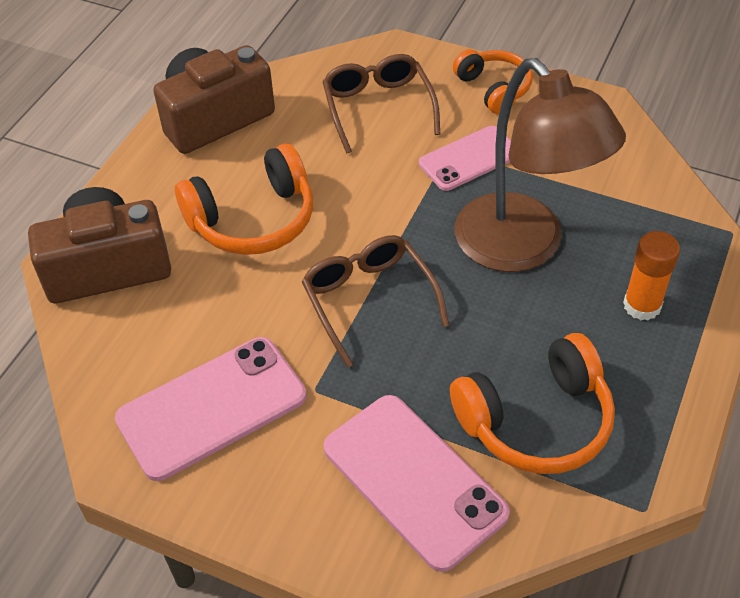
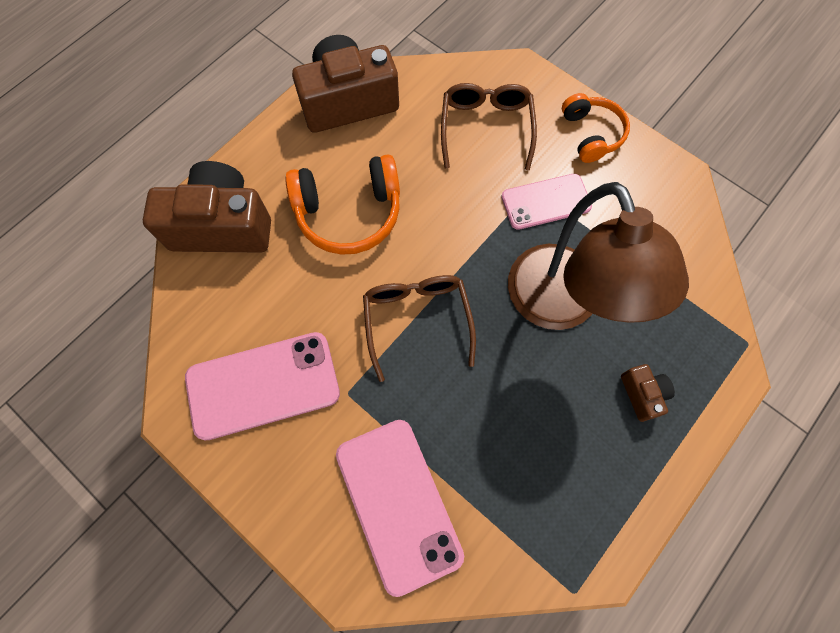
camera: 15 degrees right, 20 degrees up
(536, 421) = (515, 479): orange headphones -> none
(642, 305) = (642, 394): orange glue stick -> brown camera

